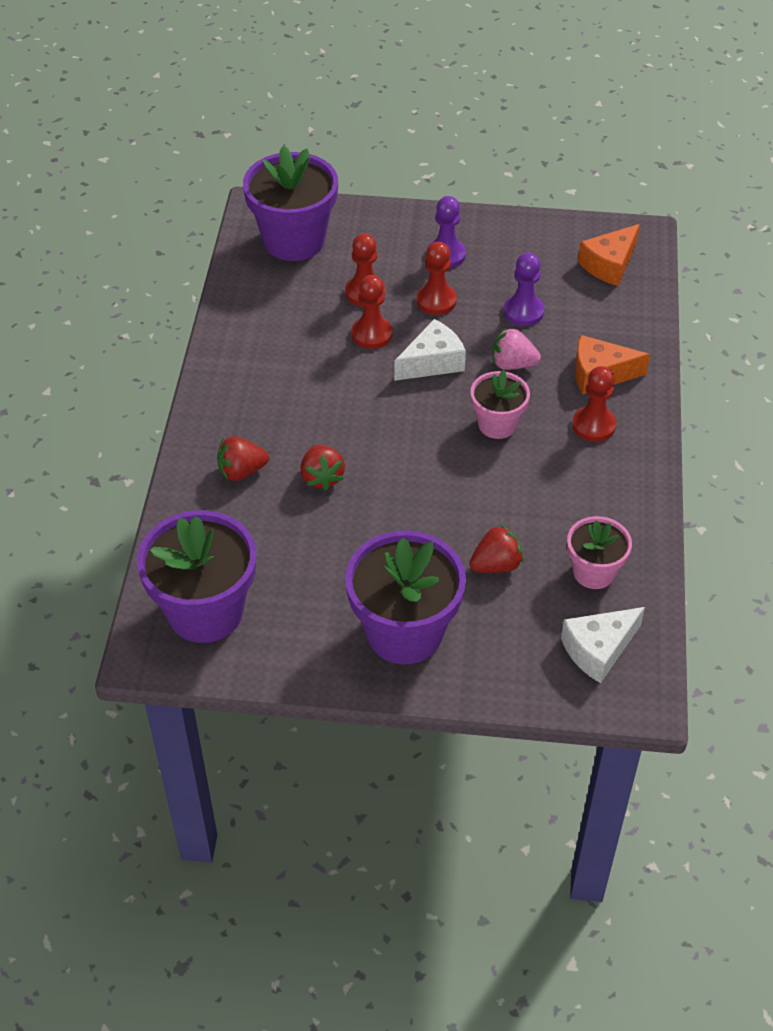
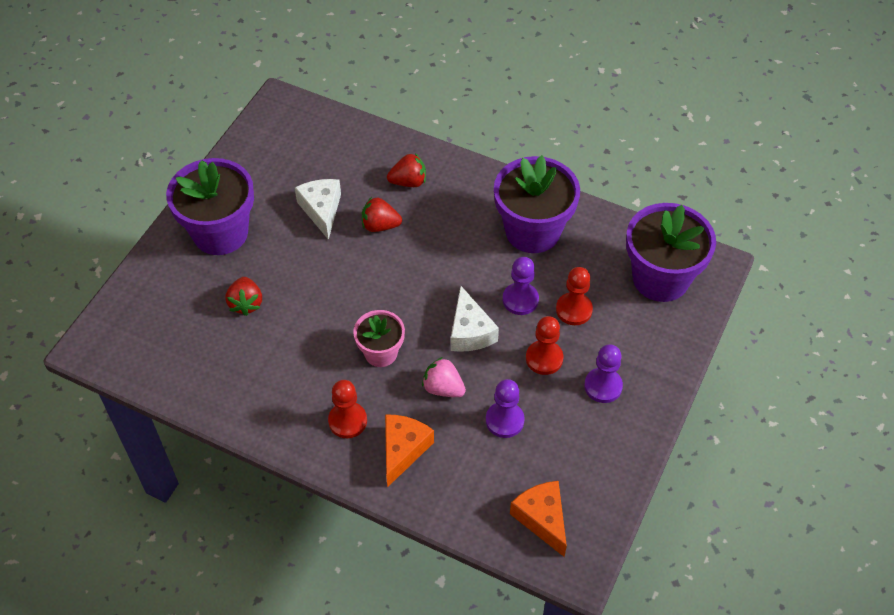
camera: 110 degrees right, 5 degrees up
(205, 611) = (296, 136): purple flower pot -> purple flower pot (532, 231)
(241, 471) = (408, 182): red strawberry -> red strawberry turned 75 degrees clockwise
(372, 334) = (520, 300): red pawn -> purple pawn
(512, 364) = (443, 388): pink strawberry -> pink strawberry turned 90 degrees counterclockwise
(594, 572) = (206, 362): pink flower pot -> none
(598, 650) = (141, 338): white cheese -> white cheese (321, 210)

